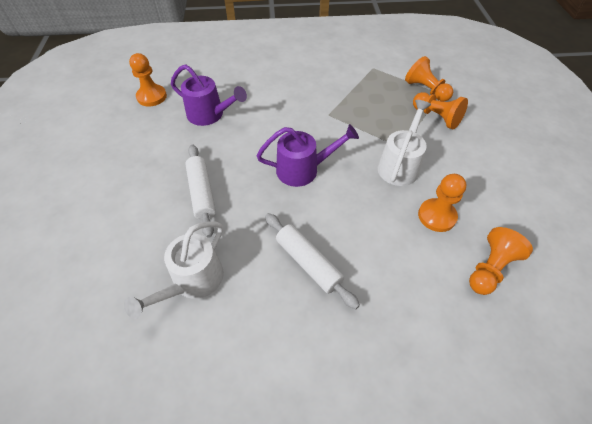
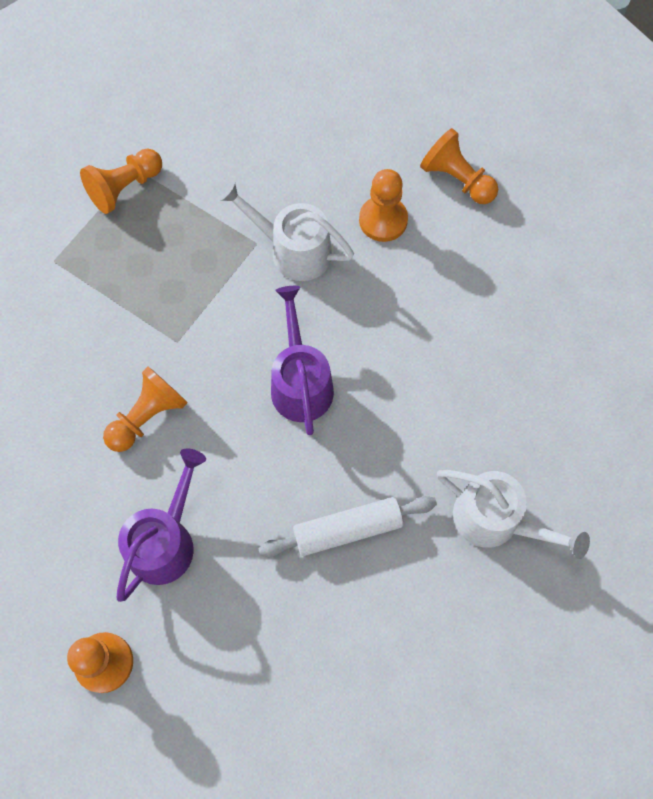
camera: 90 degrees left, 15 degrees up
(308, 263) = (460, 378): white rolling pin -> none
(436, 117) = (193, 185): orange pawn -> orange pawn (148, 416)

